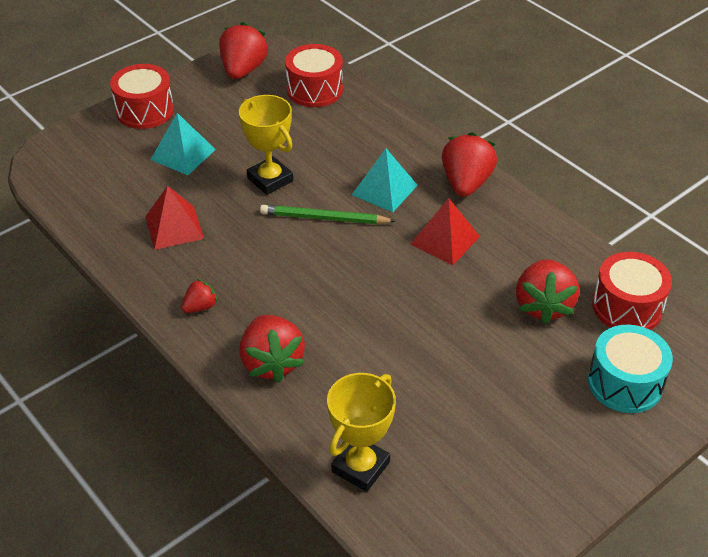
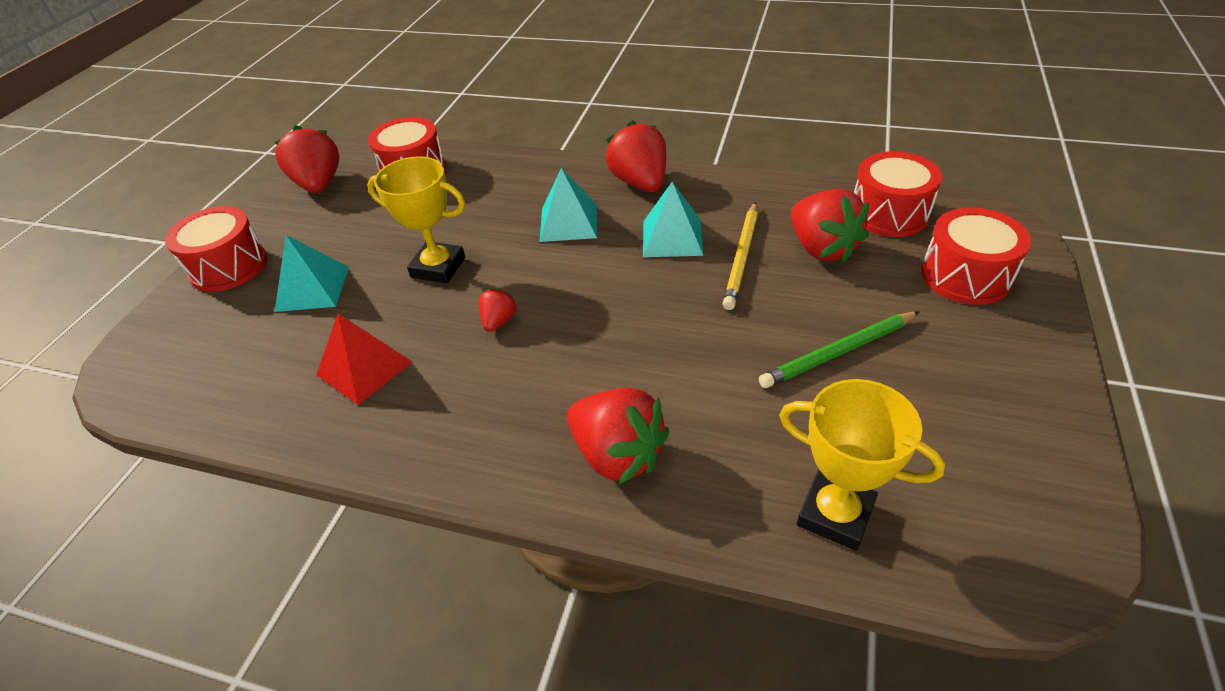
camera: 30 degrees left, 0 degrees up
(200, 307) = (473, 439): red strawberry -> red strawberry (499, 321)
(324, 218) = (532, 275): green pencil -> green pencil (838, 352)
(360, 467) = (835, 514): yellow trophy -> yellow trophy turned 60 degrees counterclockwise
(445, 240) = (672, 237): red pyramid -> turquoise pyramid
(478, 281) = (742, 257): none -> yellow pencil
(625, 383) = (965, 276): turquoise drum -> red drum

